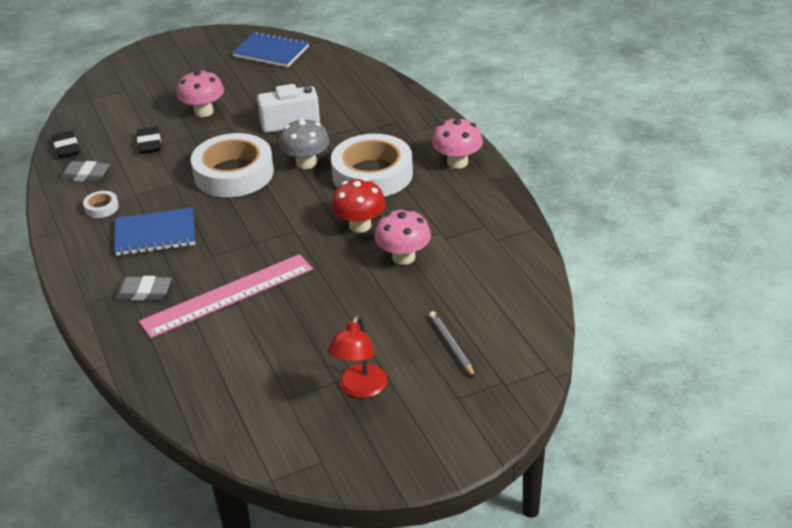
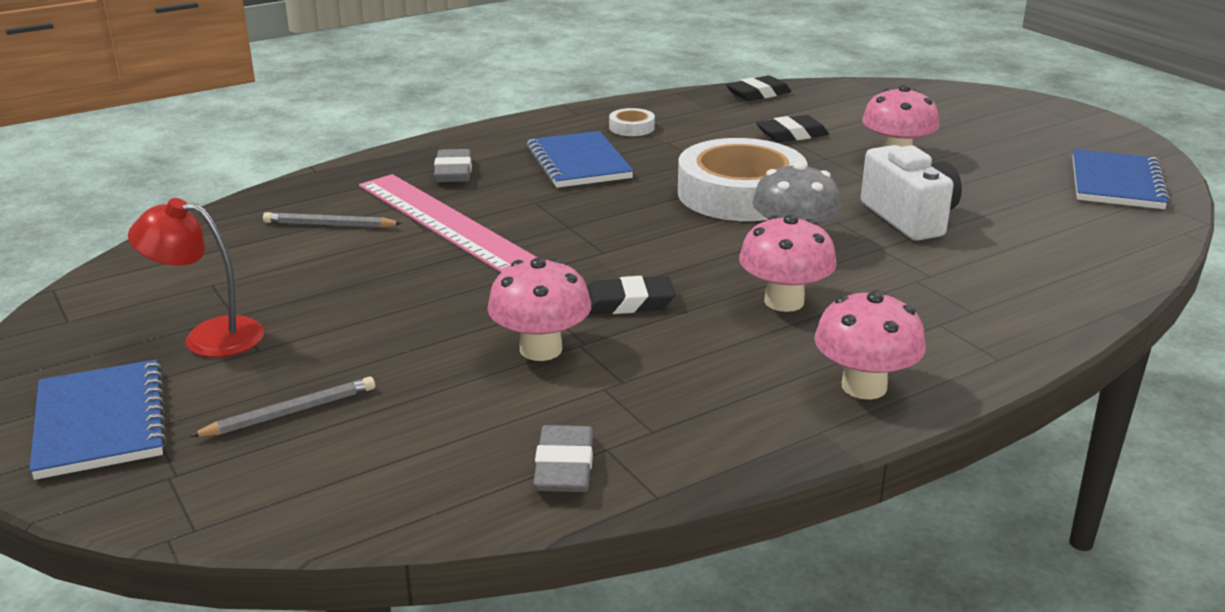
camera: 80 degrees right, 10 degrees down
(85, 175) = (701, 110): grey eraser -> grey eraser (564, 466)
(213, 349) = (329, 225): none -> grey pencil
(360, 225) = (627, 302): red mushroom -> black eraser
(372, 174) = (784, 301): white tape -> pink mushroom
(450, 420) = (101, 422): none -> blue notebook

